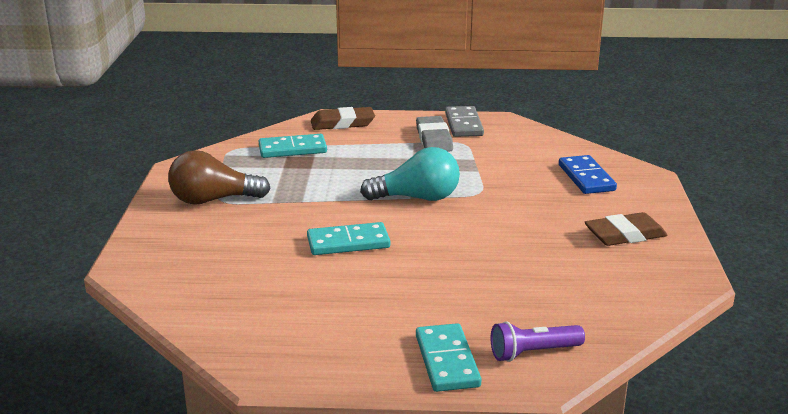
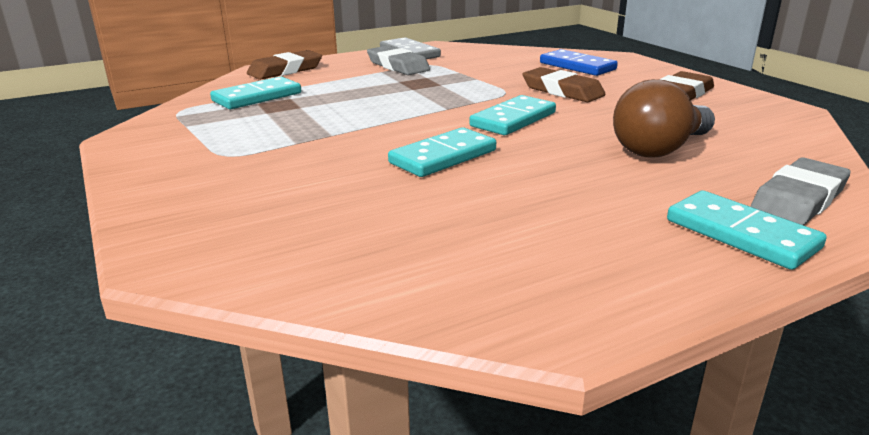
camera: 30 degrees left, 0 degrees up
(213, 200) = (214, 157): brown light bulb -> brown light bulb (659, 149)
(417, 198) = (454, 107): turquoise light bulb -> none
(443, 223) = (513, 119): none -> turquoise domino
(527, 203) = (562, 91): none -> brown eraser
(533, 353) = (798, 199): purple flashlight -> grey eraser

